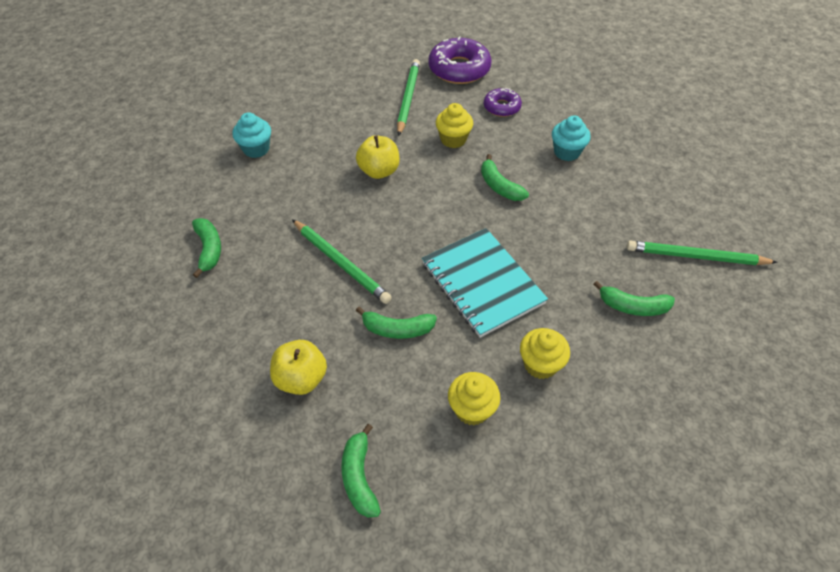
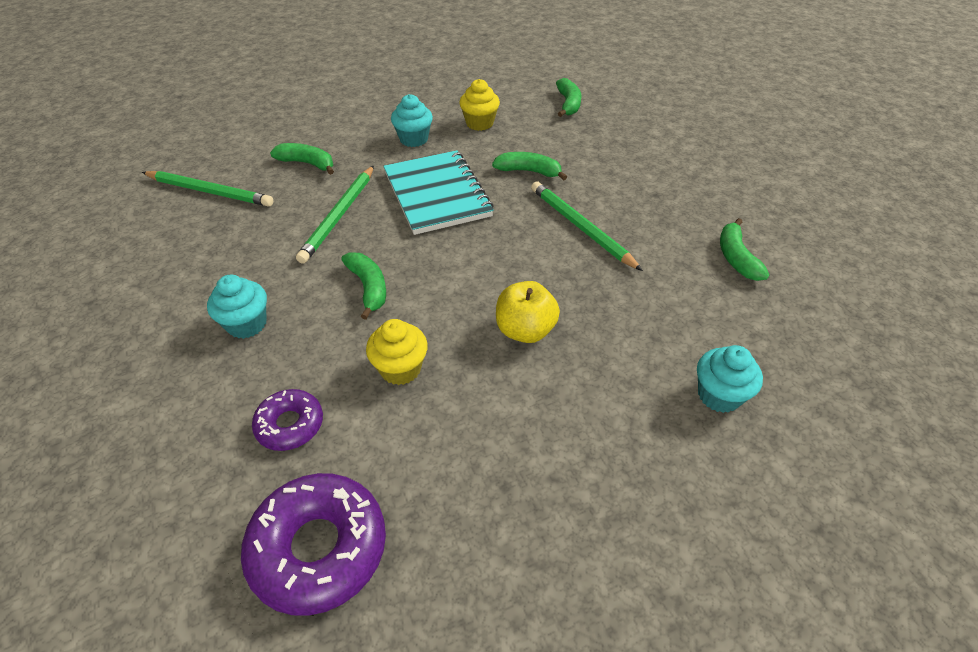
camera: 170 degrees left, 5 degrees down
(301, 378) = (614, 151): yellow apple -> none
(408, 98) = (449, 473): green pencil -> green pencil (339, 215)
(540, 364) = (414, 139): yellow cupcake -> turquoise cupcake

